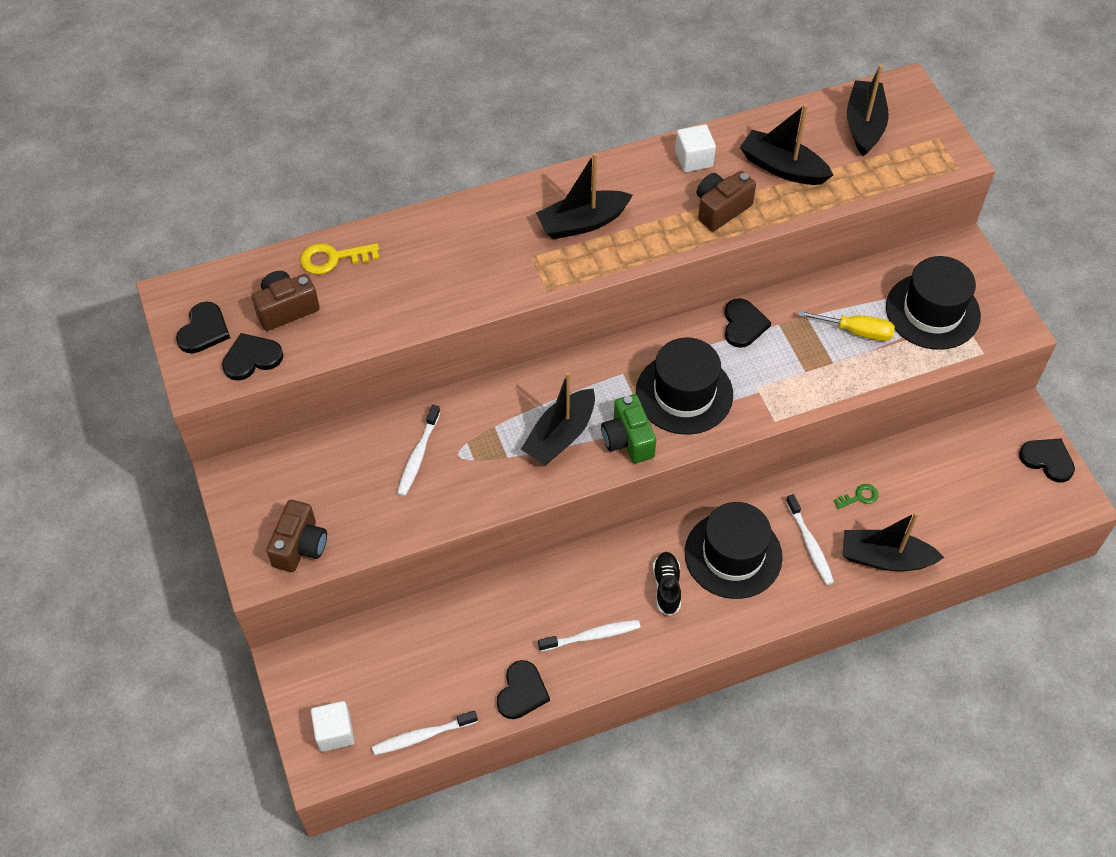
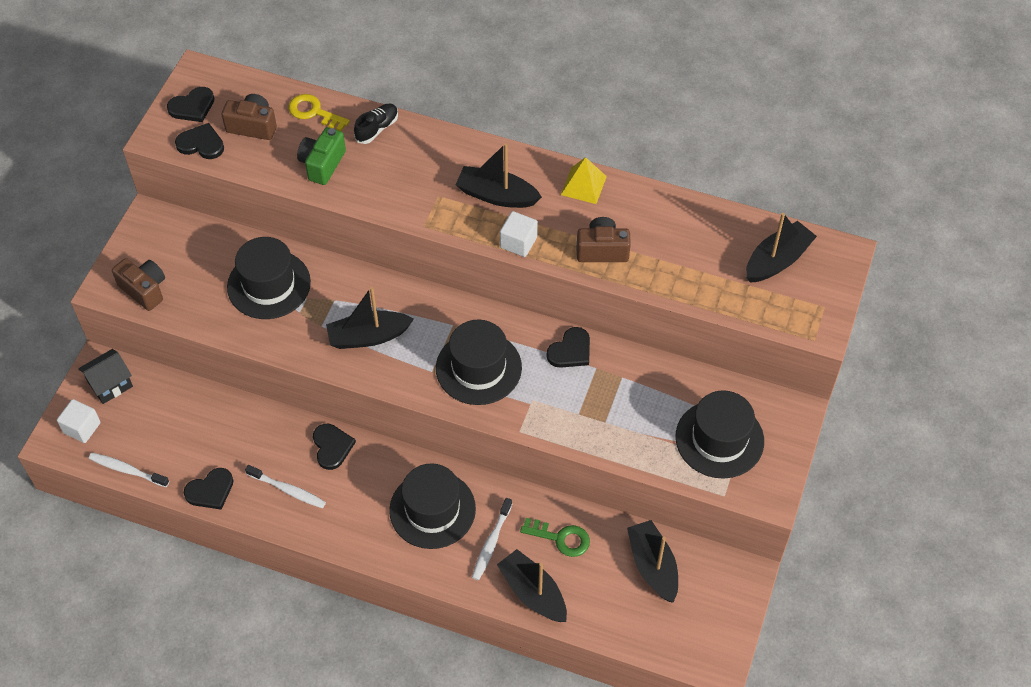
camera: 40 degrees right, 0 degrees up
(300, 546) = (144, 290): brown camera -> brown camera turned 105 degrees counterclockwise
(320, 671) = (110, 384): none -> black house
(418, 455) = (269, 284): white toothbrush -> black hat
(628, 440) = (408, 371): green camera -> green camera (322, 164)
(646, 166) = (583, 185): none -> yellow pyramid
(666, 587) = (367, 496): black shoe -> black shoe (377, 129)
(693, 159) = (622, 202): white cube -> white cube (518, 242)
(782, 168) = (680, 250): black boat -> black boat (653, 566)
(856, 331) = (646, 412): yellow screwdriver -> none
(859, 497) = (561, 538): green key -> green key, size x1.66
(1047, 460) = (729, 619): black heart -> black heart (332, 447)

